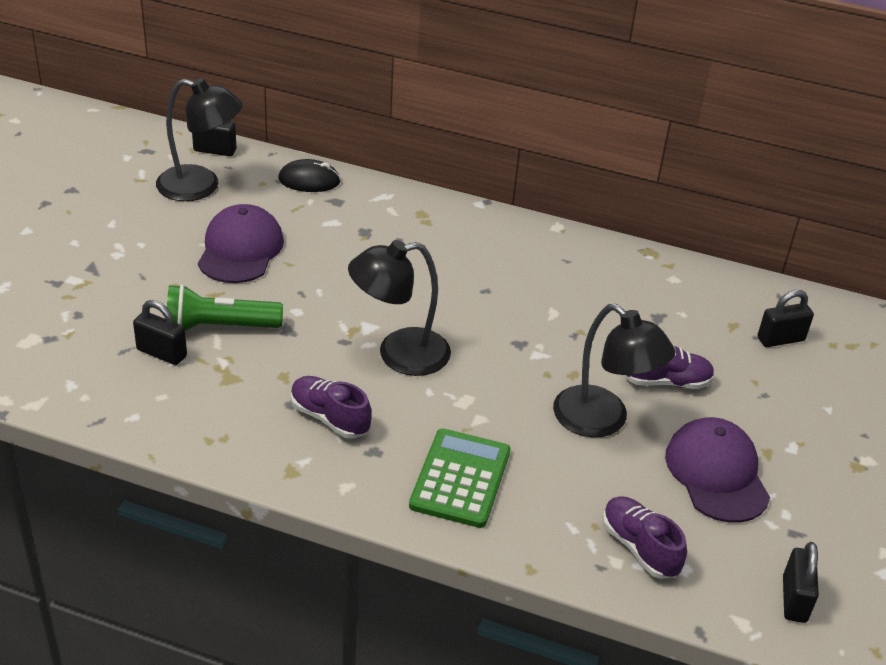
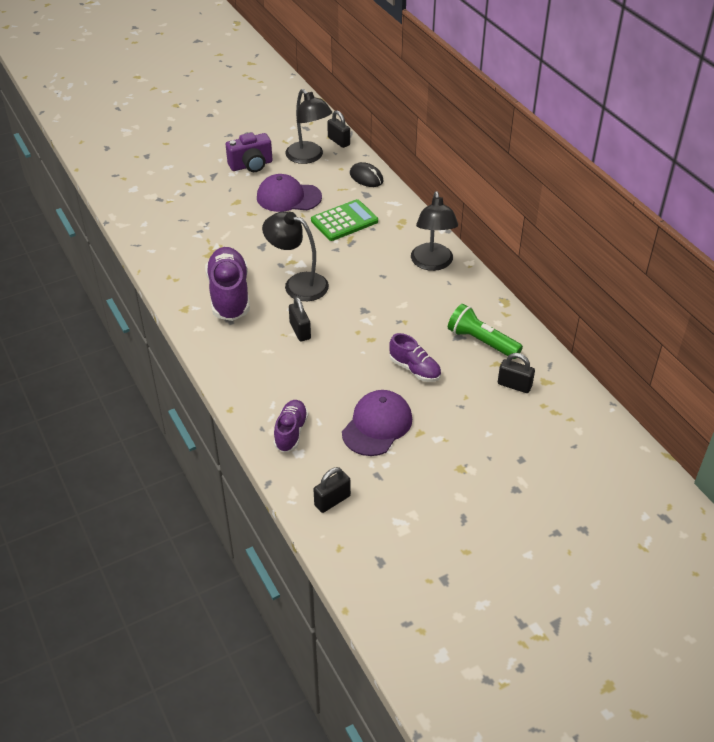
camera: 45 degrees right, 5 degrees up
(132, 230) = (251, 165): none -> purple camera
(161, 353) = (195, 229): black padlock -> black padlock (300, 331)
(219, 327) = (233, 229): green flashlight -> green flashlight (481, 341)
(240, 249) = (288, 197): purple cap -> purple cap turned 135 degrees counterclockwise
(329, 418) = (229, 295): purple shoe -> purple shoe, size x1.74
(460, 478) = (251, 354): green calculator -> green calculator (344, 221)
(602, 421) = (354, 368): black lamp -> black lamp (432, 263)

